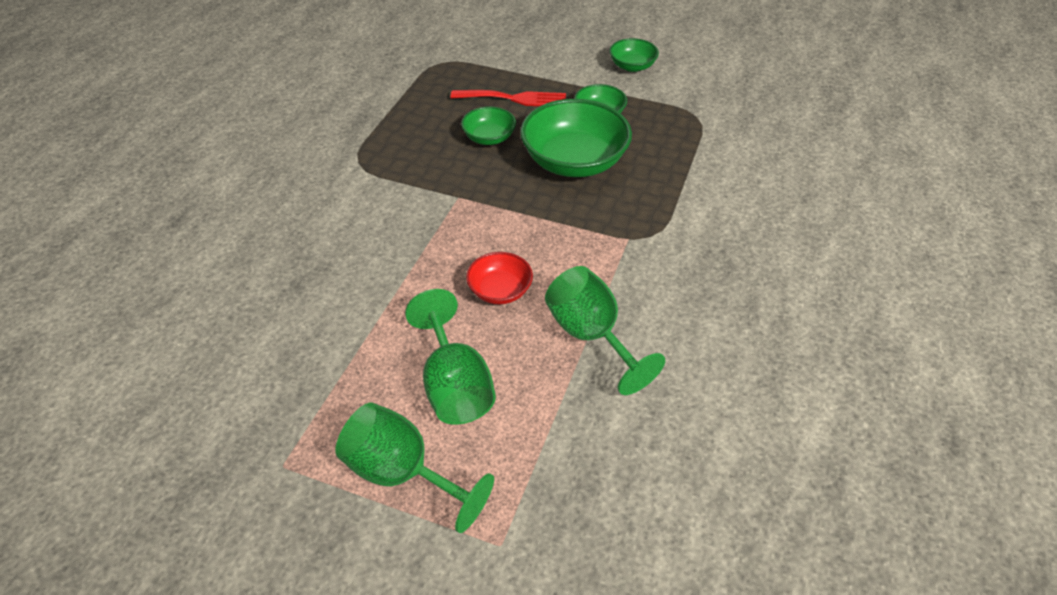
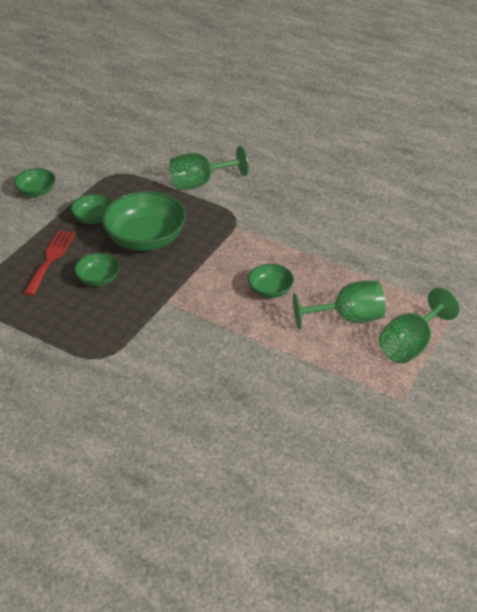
camera: 80 degrees left, 5 degrees down
(500, 290) = (270, 290): red bowl -> green bowl
(591, 336) = (317, 255): green goblet -> green goblet (200, 183)

